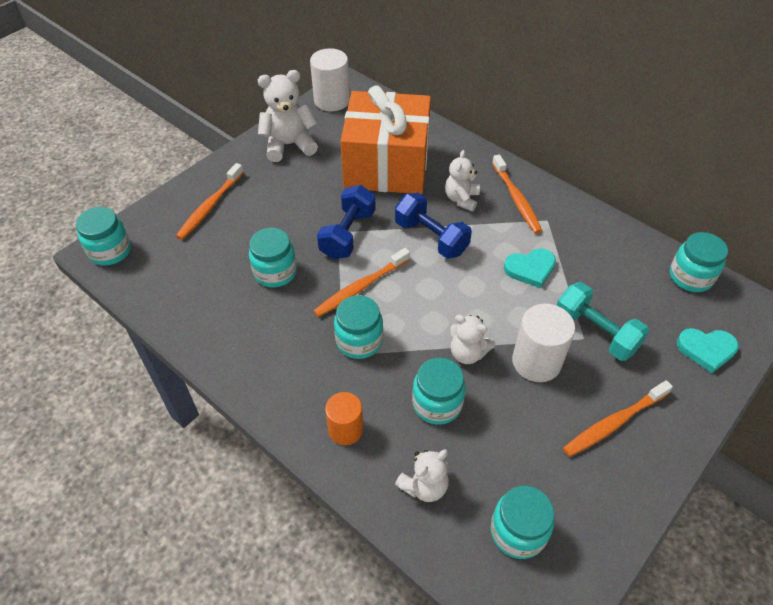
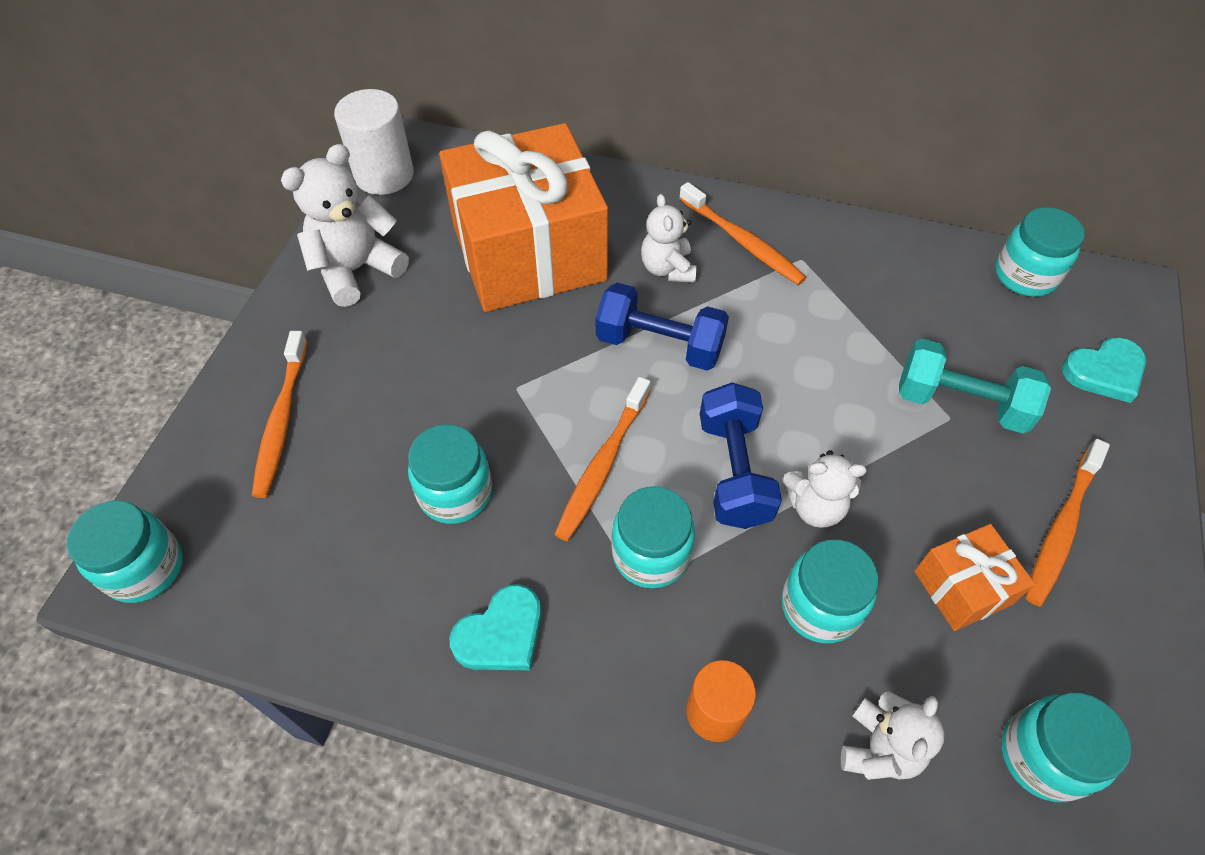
camera: 25 degrees left, 5 degrees up
(348, 234) = (533, 385): blue dumbbell -> blue dumbbell (734, 471)
(528, 428) = (962, 587): none -> orange gift
(530, 269) = (822, 341): turquoise heart -> turquoise heart (501, 634)
(536, 361) = (912, 479): white cylinder -> none

